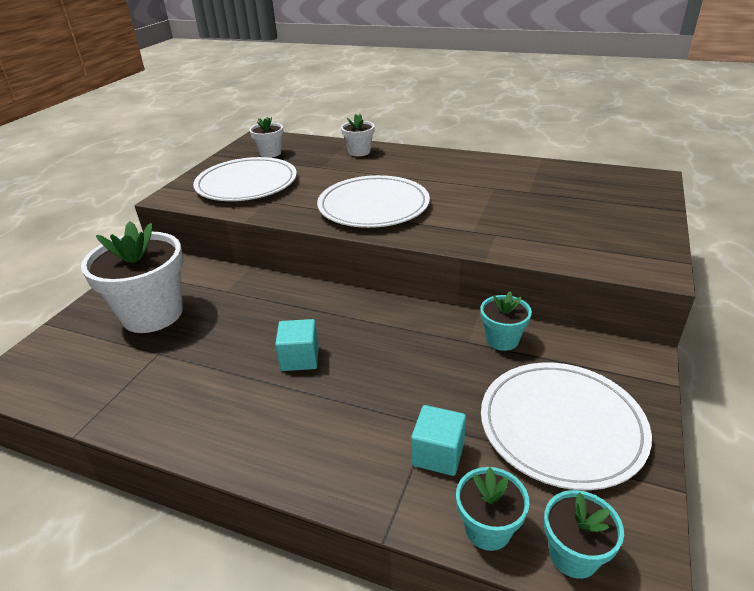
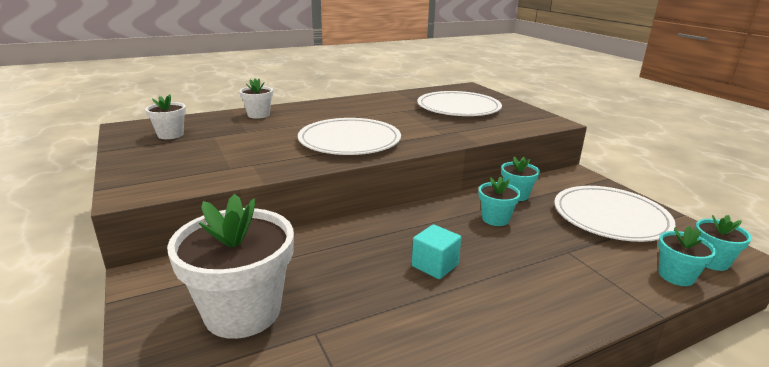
camera: 50 degrees left, 10 degrees down
(246, 184) = (199, 160): white plate -> white plate (458, 108)
(428, 351) = (495, 219): none -> turquoise flower pot
(438, 454) = (599, 261): turquoise cube -> none

